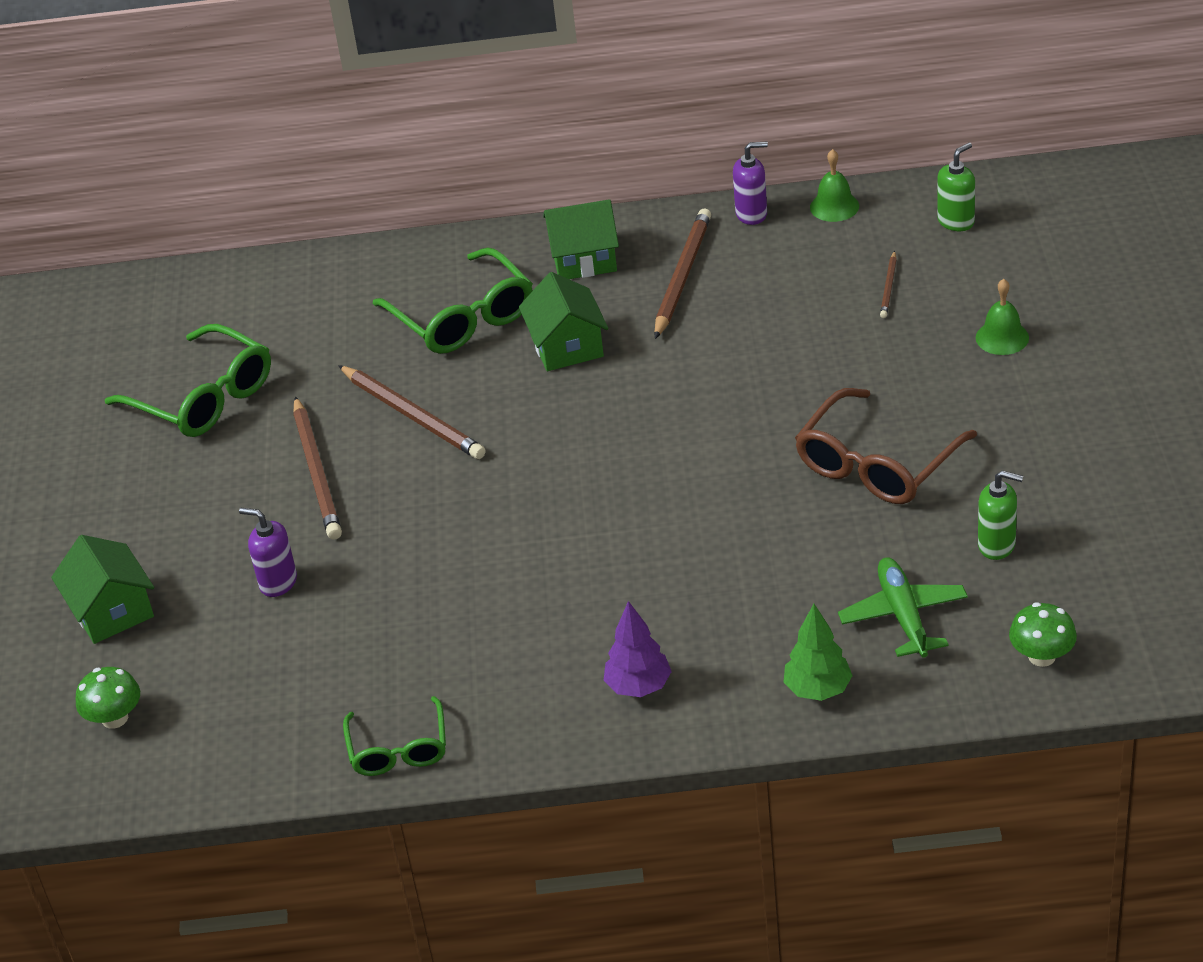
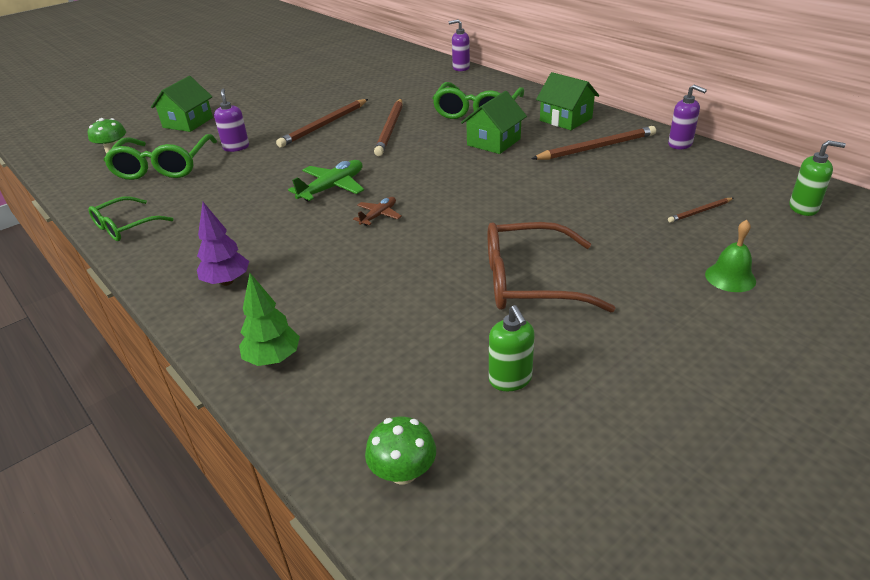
camera: 50 degrees right, 5 degrees down
(202, 397) = (348, 86): green glasses -> green glasses (163, 166)
(296, 263) = (461, 68): none -> purple soap dispenser
(631, 516) = (379, 215): none -> brown plane
(834, 206) = (734, 164): green bell -> none
(903, 615) = (386, 365): green plane -> green plane (332, 187)

